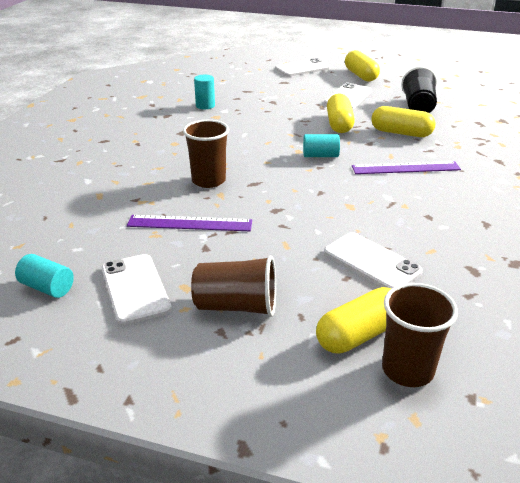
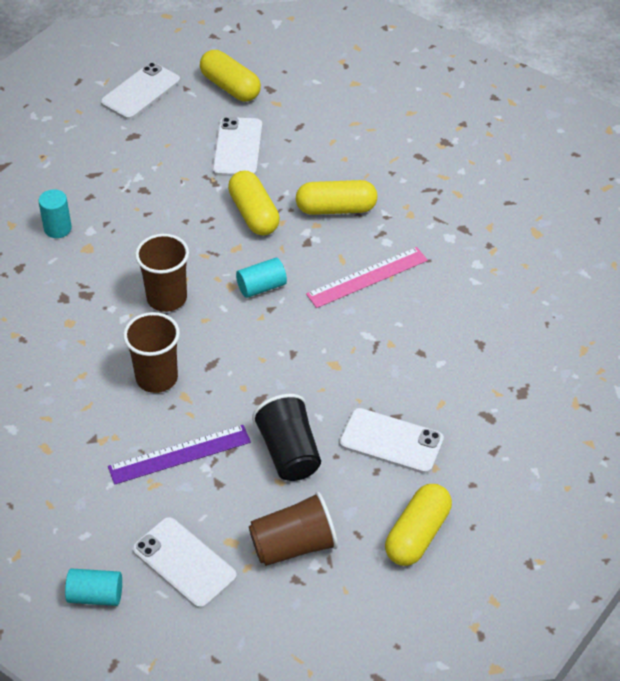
camera: 25 degrees left, 15 degrees up
(405, 168) = (367, 277): purple ruler -> pink ruler
(407, 370) = (471, 556): brown cup -> brown cup (167, 298)
(418, 107) = (335, 143): black cup -> black cup (289, 453)

